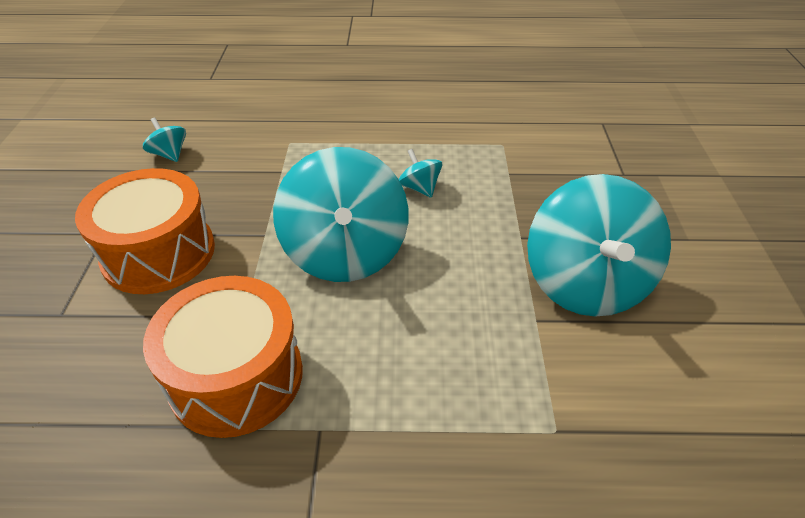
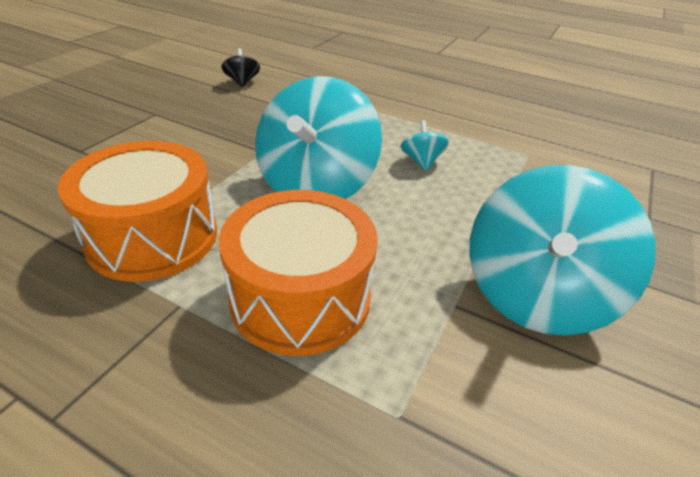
camera: 25 degrees right, 5 degrees down
(159, 253) = (177, 137): orange drum -> orange drum (300, 297)
(170, 154) = (242, 82): turquoise spinning top -> black spinning top

